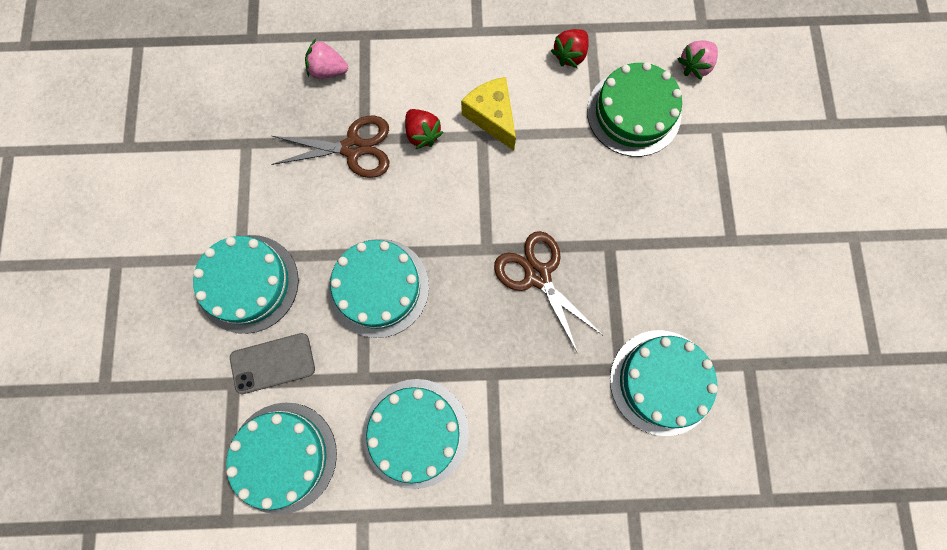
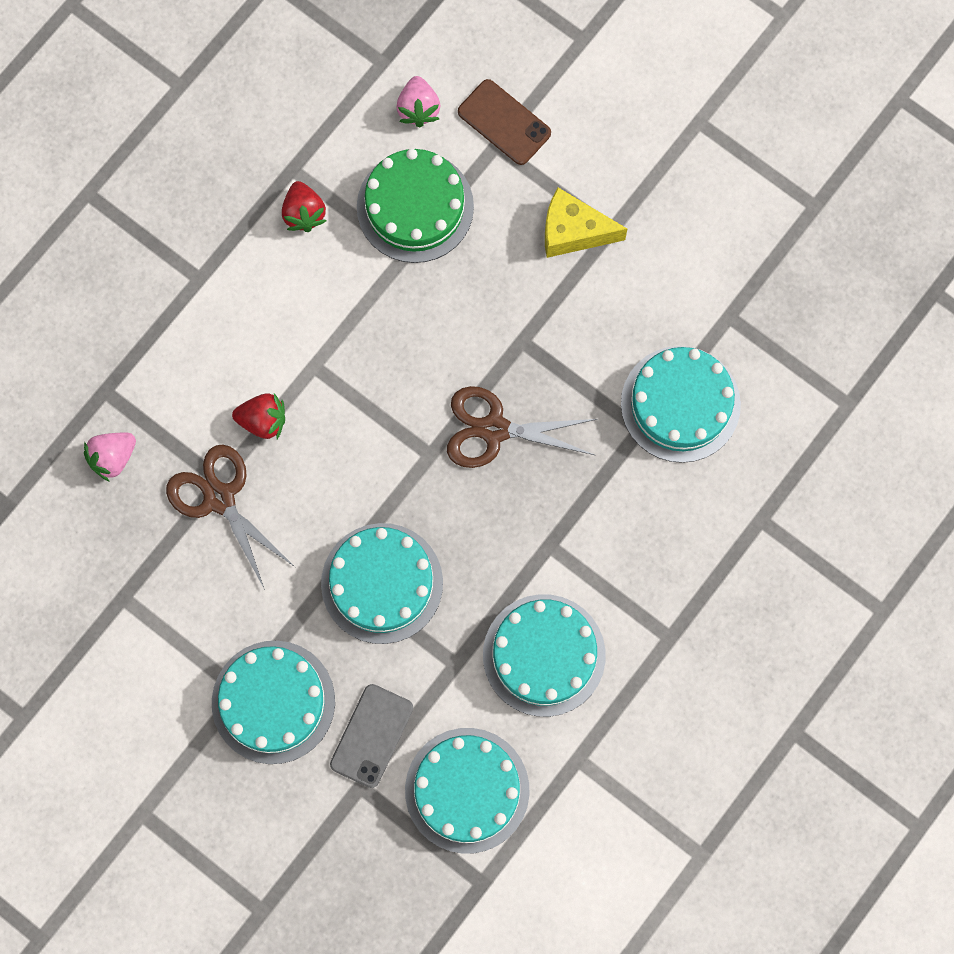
camera: 50 degrees left, 0 degrees up
(353, 148) = (220, 498): brown scissors -> brown scissors turned 75 degrees counterclockwise
(492, 117) = (303, 341): yellow cheese -> yellow cheese (573, 232)
(735, 121) = (504, 122): none -> brown phone

